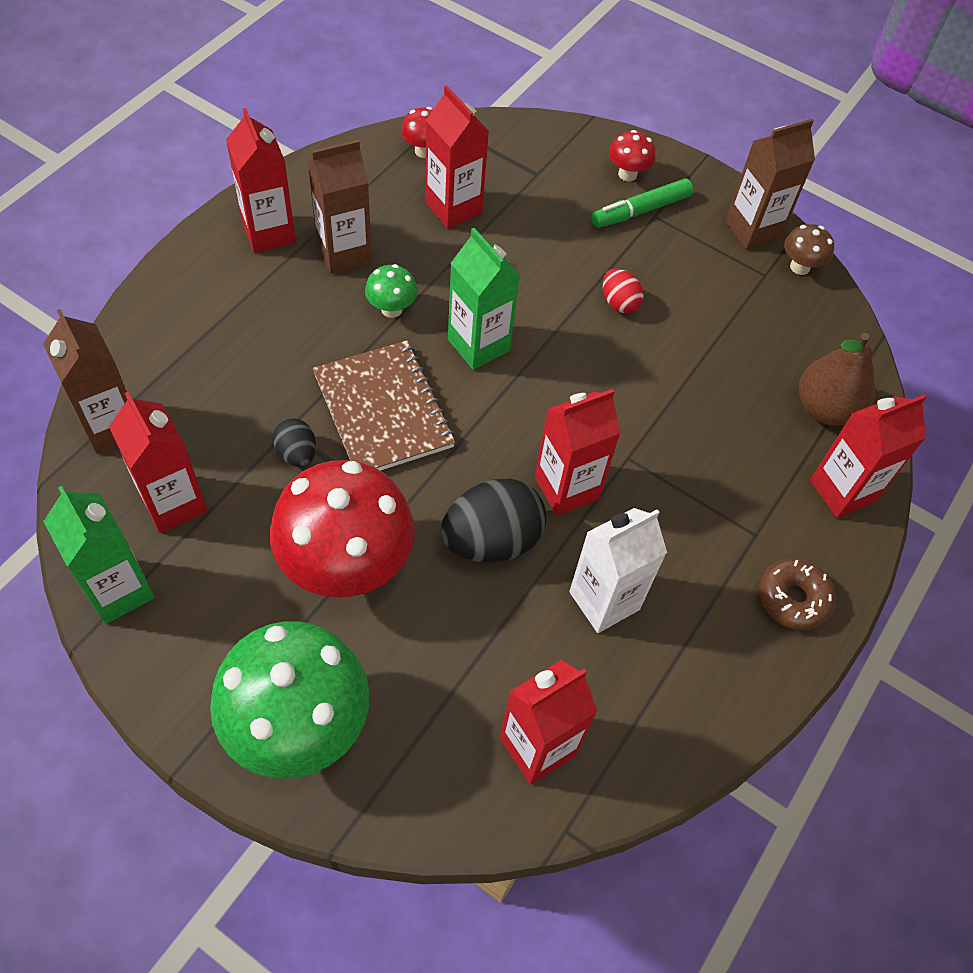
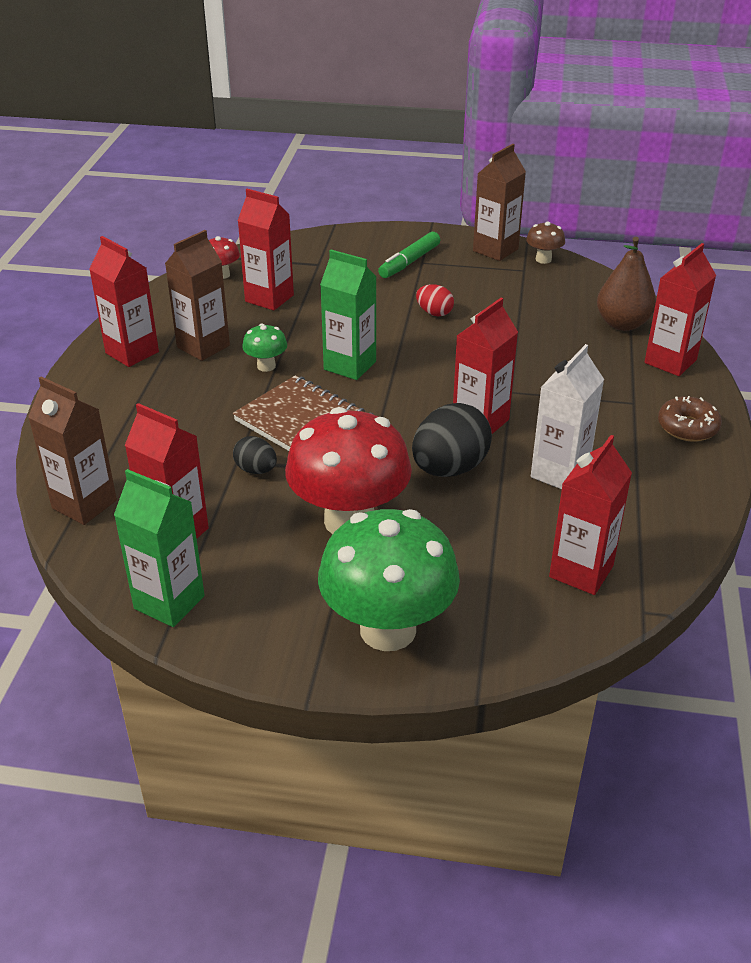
camera: 20 degrees left, 20 degrees down
(627, 174) = (384, 246): red mushroom -> none

